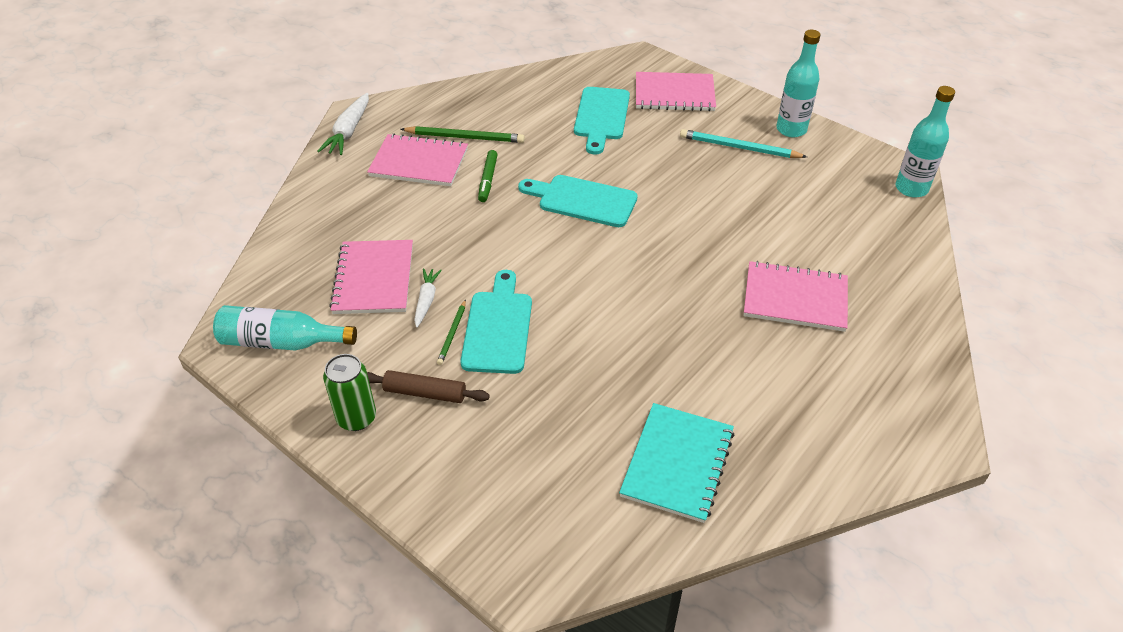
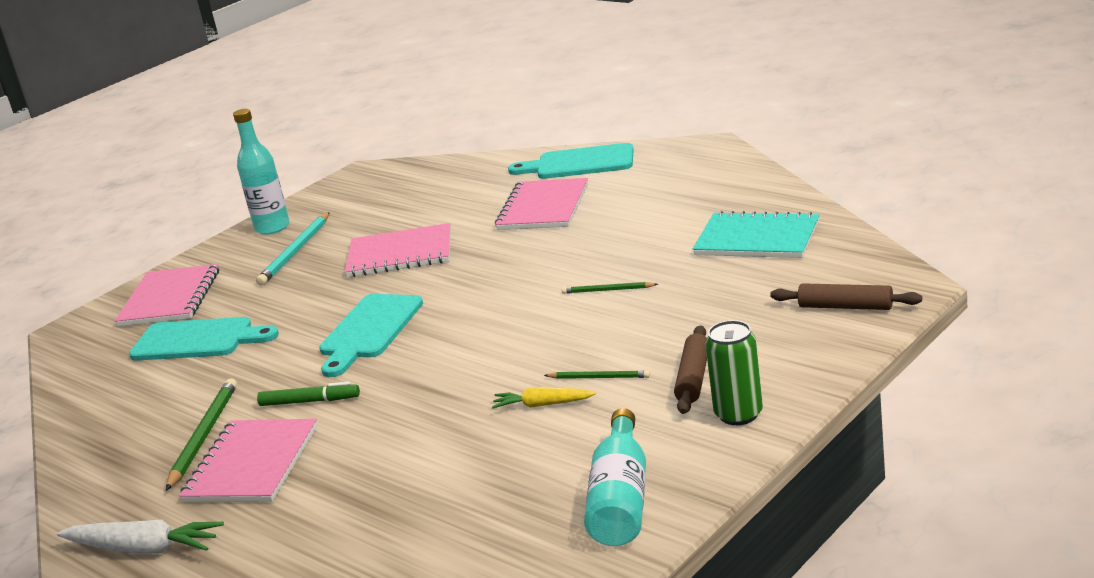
camera: 85 degrees left, 20 degrees down
(374, 279) = (500, 451): pink notebook -> pink notebook (400, 254)
(426, 300) = (542, 405): white carrot -> yellow carrot
(498, 327) = (587, 351): turquoise cutting board -> turquoise cutting board (579, 163)
(506, 519) = (845, 307): none -> brown rolling pin
(602, 342) = (607, 290): none -> green pencil
(911, 188) = (390, 169): turquoise bottle -> none

